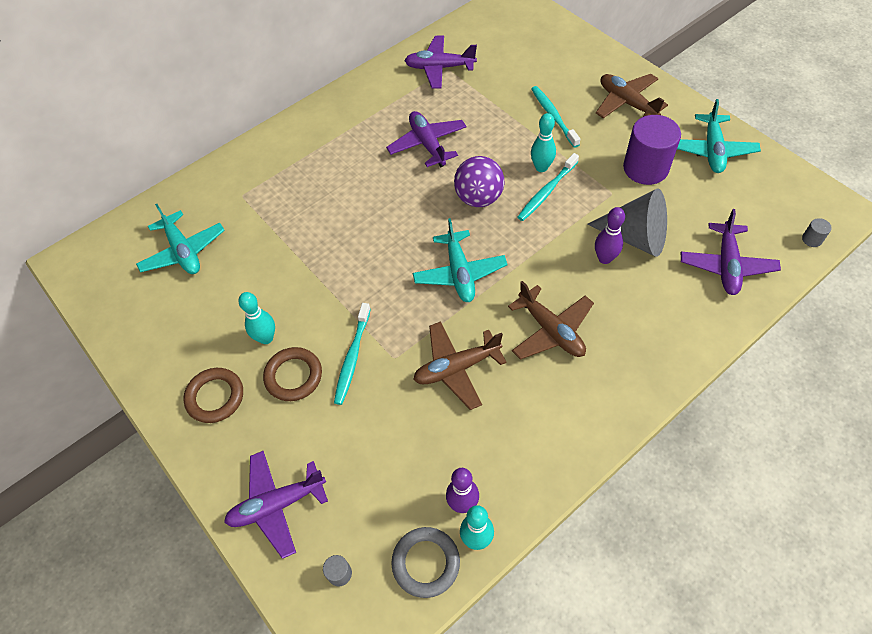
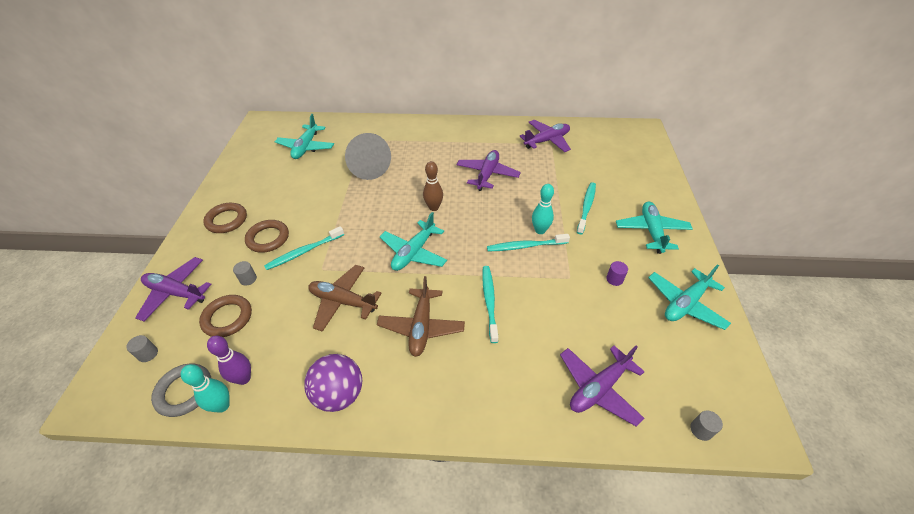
camera: 40 degrees right, 10 degrees down
(266, 338) = (282, 211): turquoise bowling pin -> none
(334, 428) = (248, 279): none -> grey cylinder
(369, 476) = (227, 318): none -> brown ring
(420, 216) = (434, 207): none -> brown bowling pin
(439, 68) = (547, 141): purple plane -> purple plane turned 105 degrees clockwise
(478, 198) = (479, 221): purple ball -> purple ball (339, 394)
(576, 264) = (489, 301): none -> turquoise toothbrush
(604, 258) = (512, 312): purple bowling pin -> none
(627, 103) = (651, 231): brown plane -> turquoise plane
(635, 237) = (551, 315): grey cone -> grey cone (368, 167)
(645, 168) = (614, 279): purple cylinder -> purple cylinder, size x0.40

